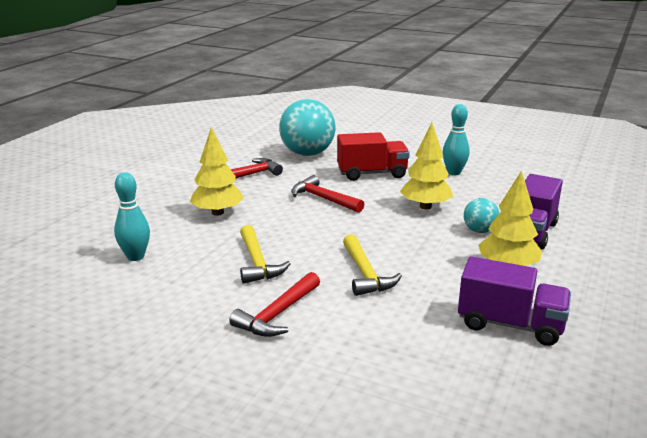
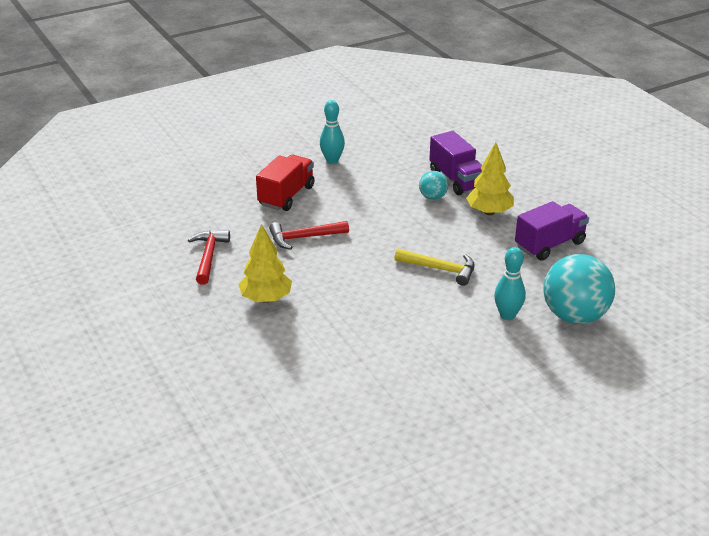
camera: 55 degrees left, 10 degrees up
(135, 256) = (299, 366): turquoise bowling pin -> turquoise bowling pin (507, 315)
(257, 262) = (374, 309): yellow hammer -> none
(278, 314) = (455, 326): red hammer -> none
(307, 154) = (202, 208): turquoise ball -> turquoise ball (574, 316)
(425, 206) = (372, 200): yellow tree -> none

